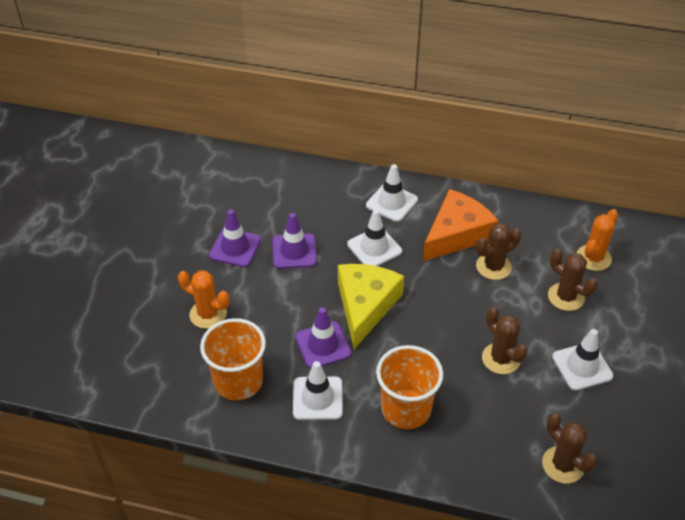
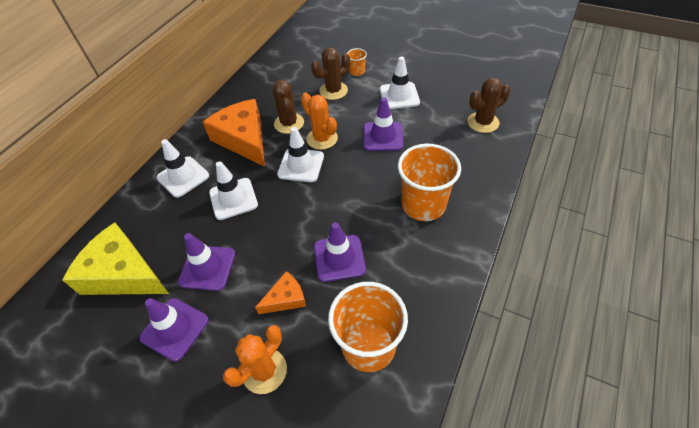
camera: 75 degrees left, 5 degrees up
(274, 313) = (285, 298): none -> orange cheese
(317, 398) = (402, 271): white traffic cone -> white traffic cone (301, 165)
(365, 306) = (301, 217): yellow cheese -> yellow cheese (123, 273)
(501, 358) = (383, 136): brown cactus -> purple traffic cone
(593, 258) = (302, 70): orange cactus -> orange cactus (322, 139)
(613, 315) = (357, 72): none -> orange cup

